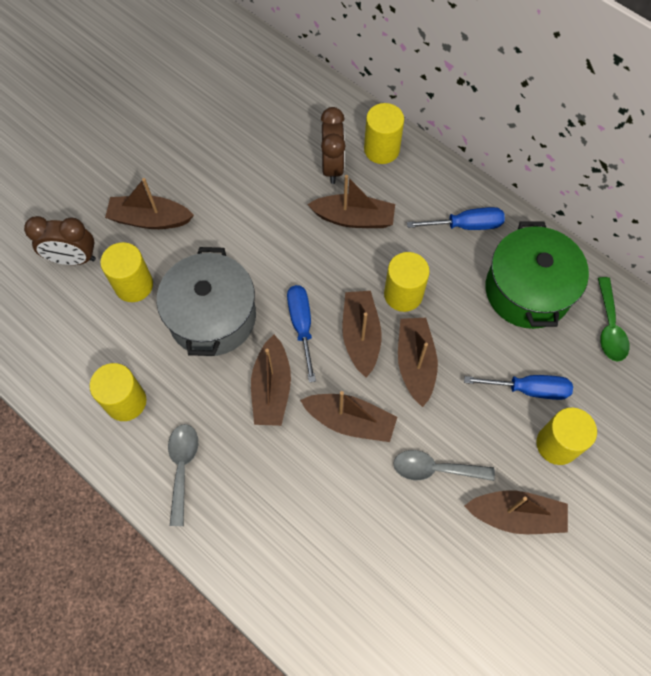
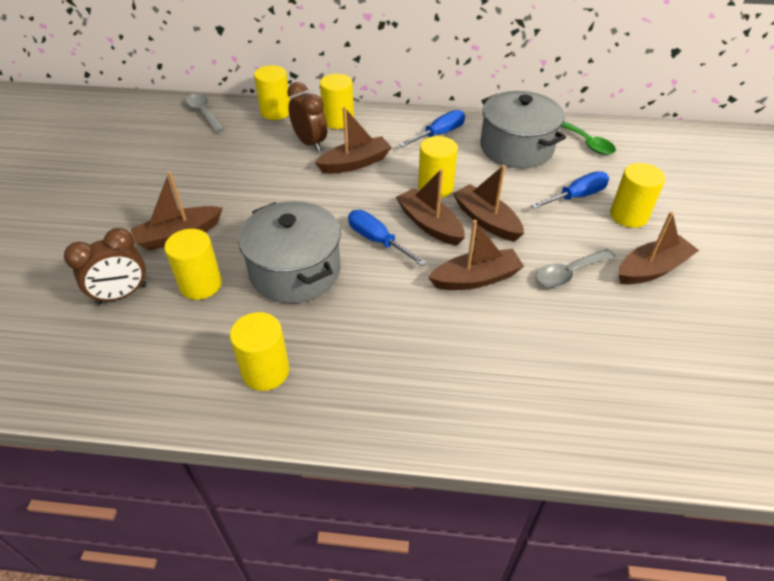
camera: 35 degrees left, 20 degrees down
(182, 467) = (366, 390): grey spoon -> grey spoon (203, 113)
(271, 388) = (392, 291): brown boat -> none
(331, 102) = (276, 112): none -> yellow cylinder
(527, 290) = (516, 148): green pot -> grey pot

